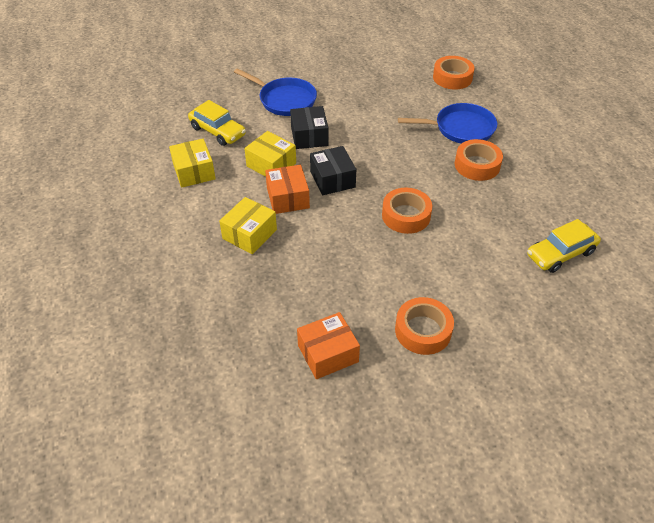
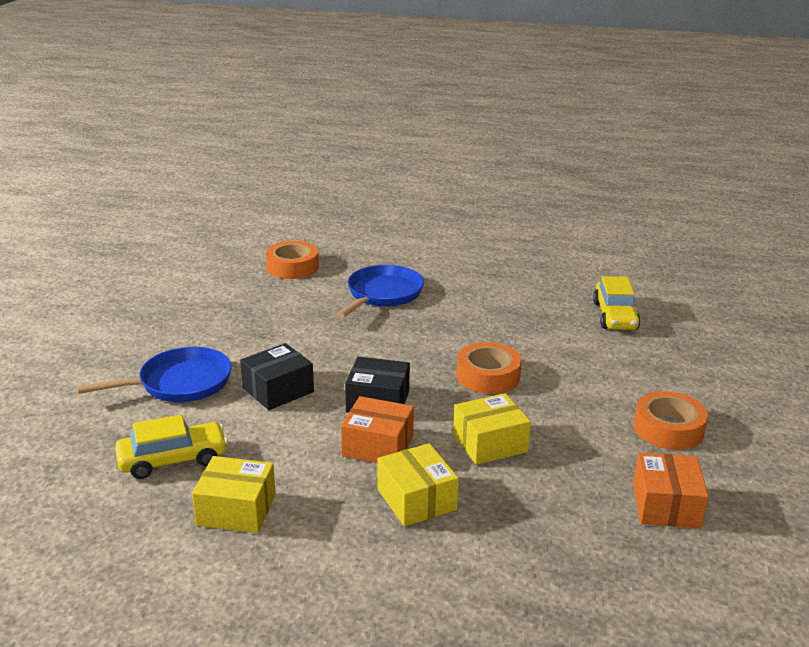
camera: 60 degrees left, 20 degrees down
(271, 165) = (299, 437): yellow box -> yellow box (490, 443)
(309, 136) = (278, 390): black box -> black box turned 60 degrees counterclockwise
(477, 165) = (450, 308): orange tape -> none

